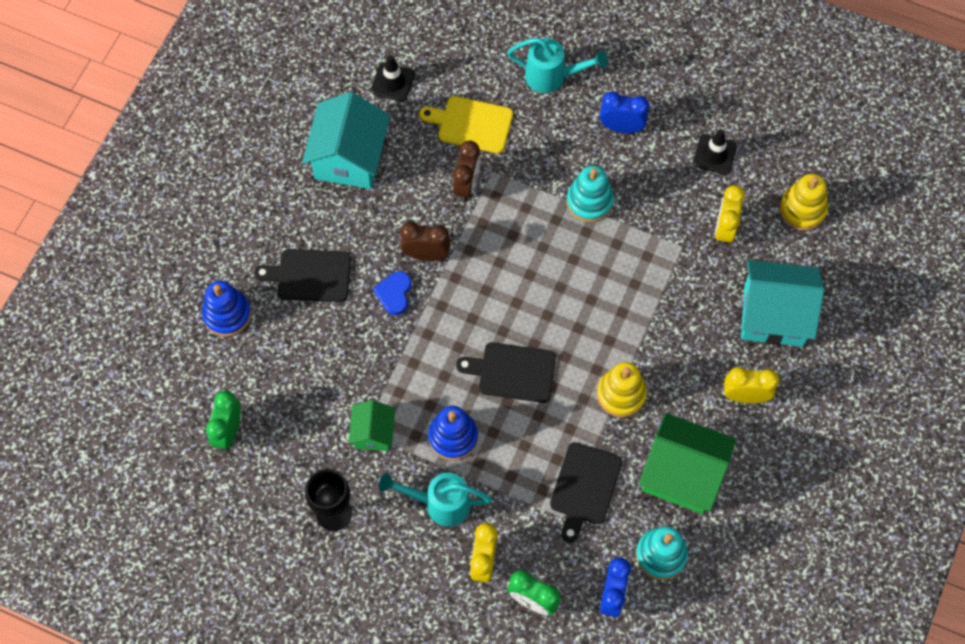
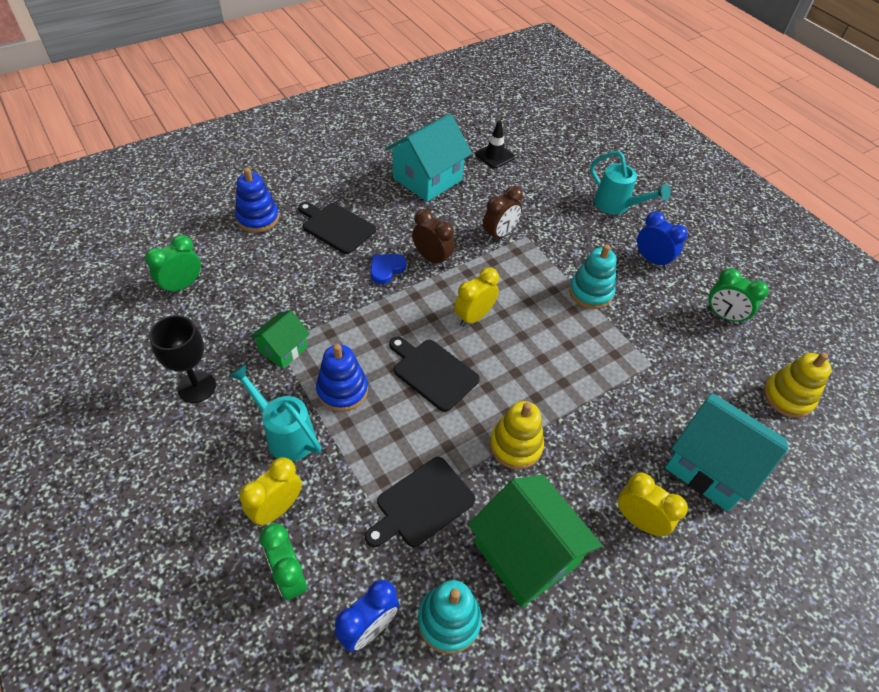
camera: 30 degrees right, 15 degrees down
(471, 124) = (532, 203): yellow cutting board -> none
(714, 154) = (723, 316): black traffic cone -> green clock
(724, 229) = (701, 372): yellow clock -> yellow clock (474, 317)

